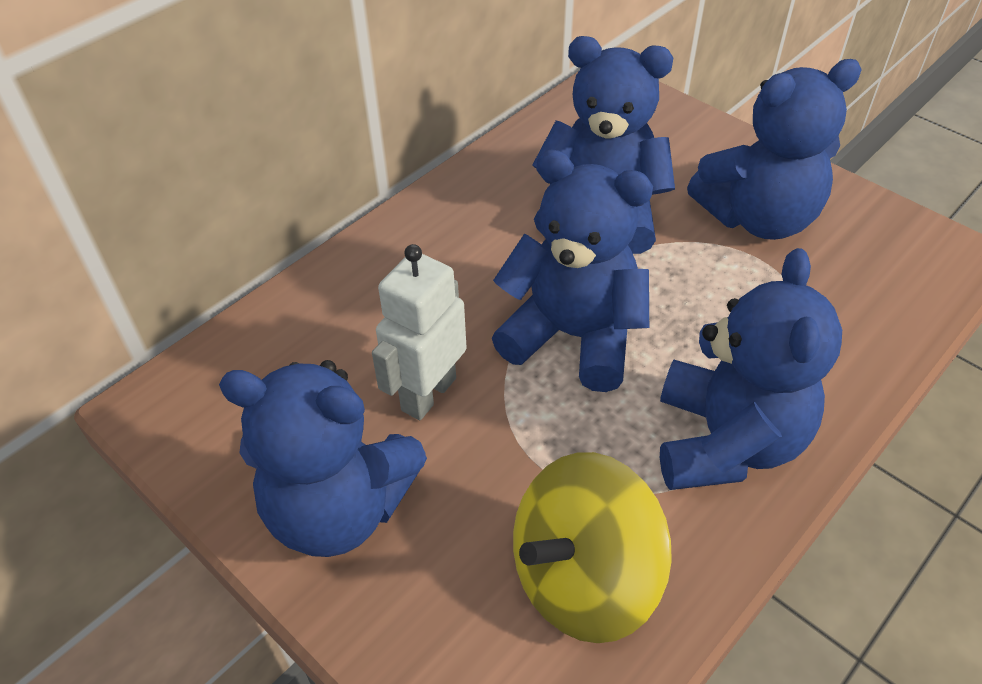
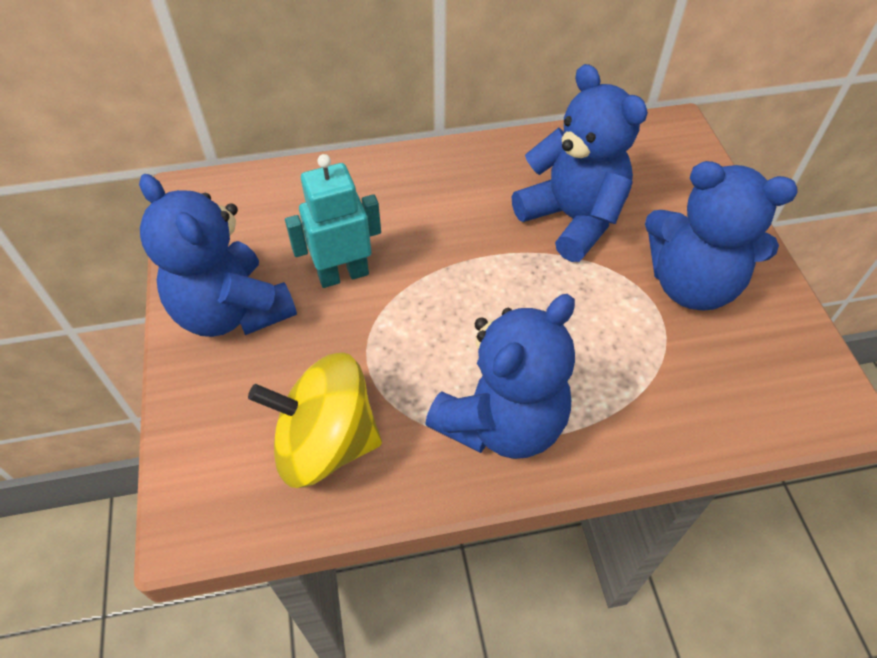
camera: 35 degrees right, 5 degrees up
(428, 394) = (343, 274): white robot -> turquoise robot
(573, 336) = (468, 291): blue teddy bear -> none

